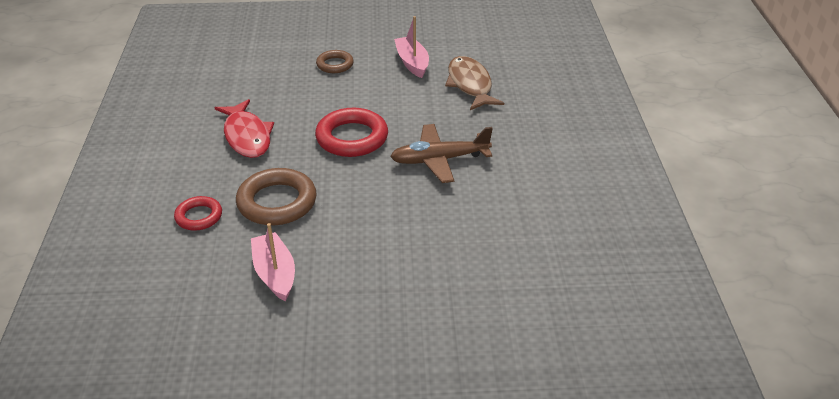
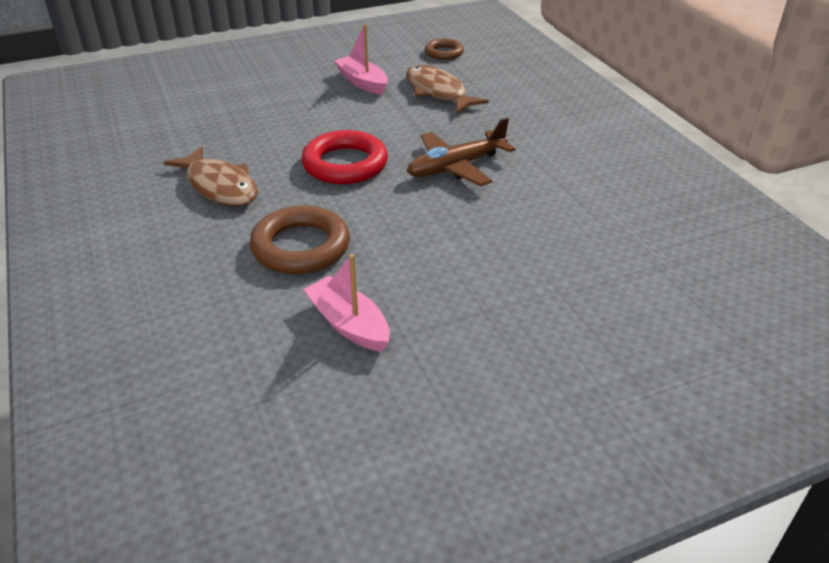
camera: 20 degrees left, 0 degrees up
(199, 216) = (212, 283): red ring -> none
(247, 136) = (219, 186): red fish -> brown fish
(335, 65) = (278, 98): brown ring -> brown ring (444, 53)

